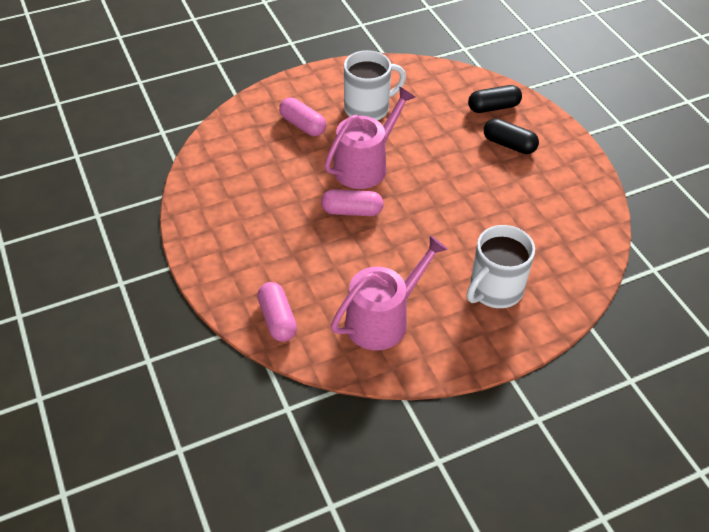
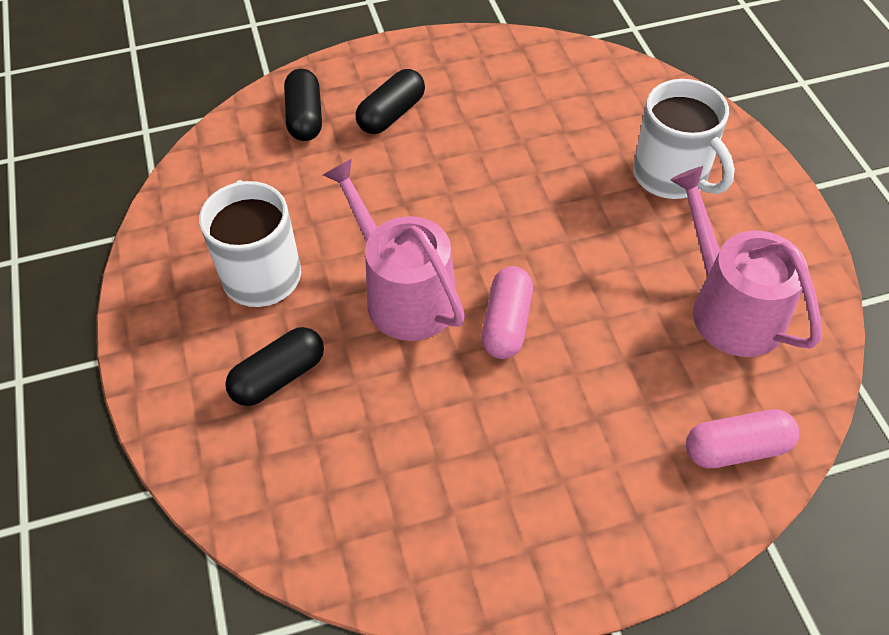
camera: 80 degrees left, 5 degrees up
(303, 125) = (278, 377): pink capsule -> black capsule

